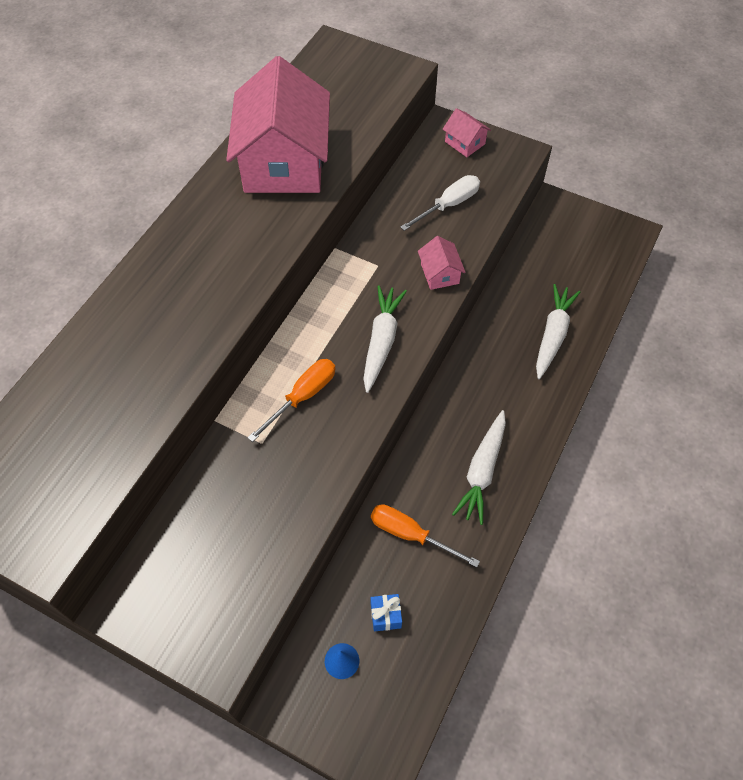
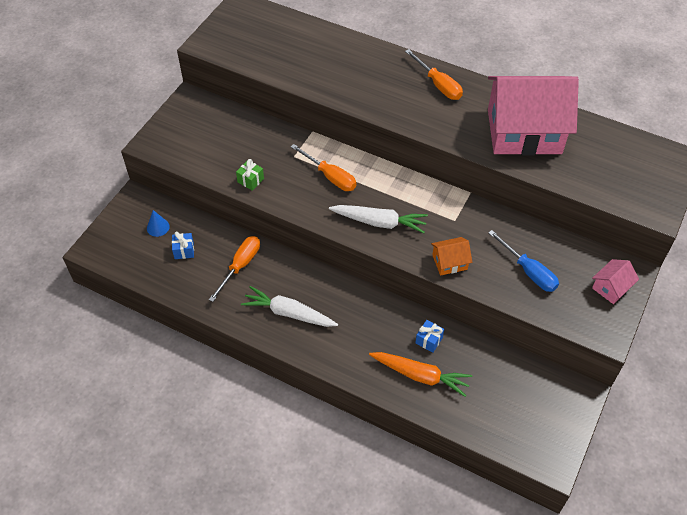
camera: 90 degrees right, 5 degrees down
(191, 239) = (438, 85): none -> orange screwdriver
(305, 498) = (250, 180): none -> green gift
(440, 273) = (449, 262): pink house -> orange house
(448, 205) = (528, 271): white screwdriver -> blue screwdriver
(507, 325) = (429, 340): none -> blue gift
(552, 335) = (420, 375): white carrot -> orange carrot

